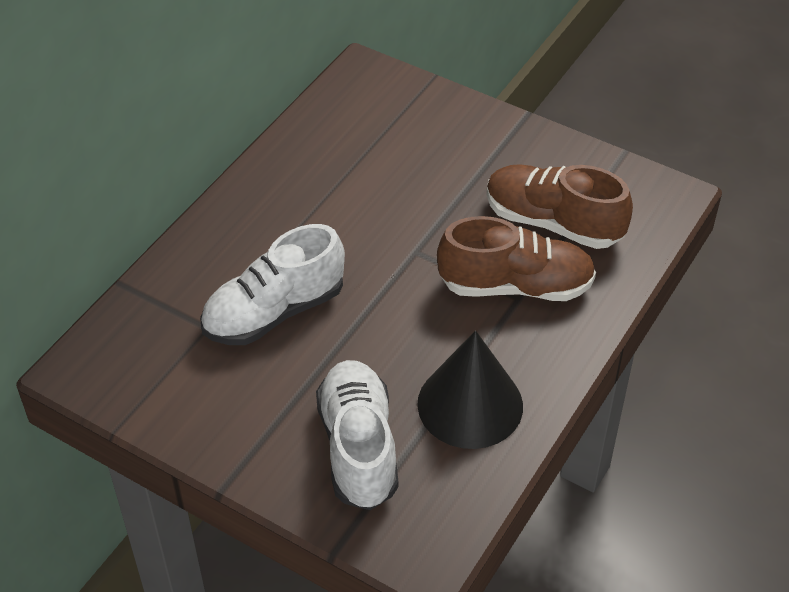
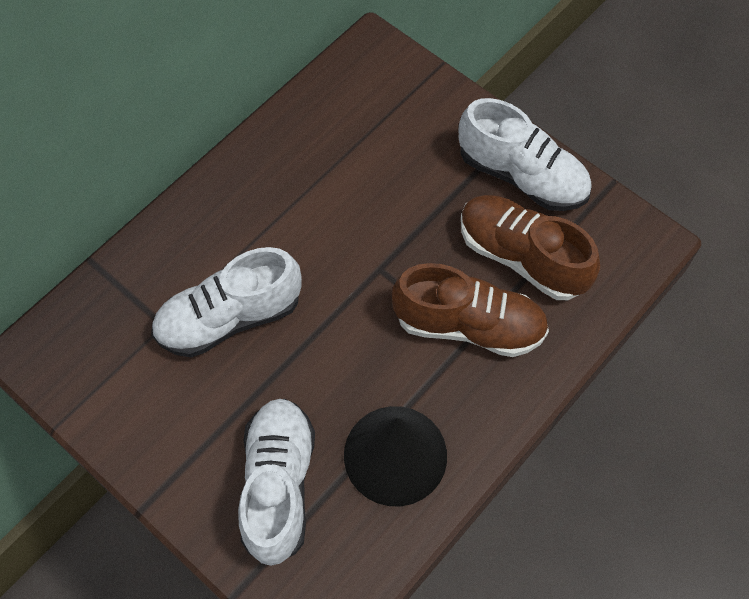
camera: 10 degrees right, 15 degrees up
(536, 157) = (522, 176): none -> white shoe

